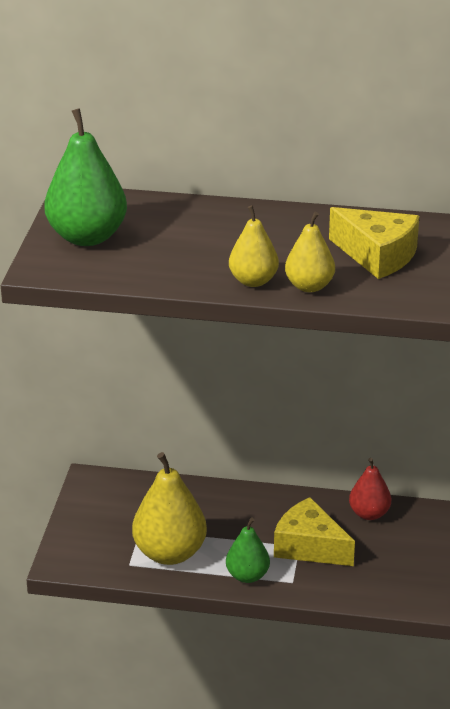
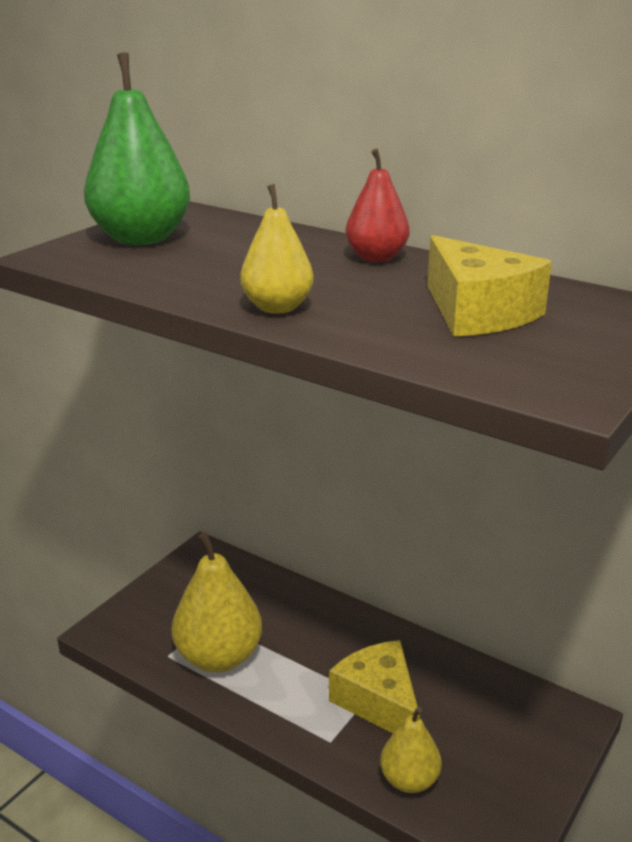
camera: 25 degrees right, 5 degrees down
(247, 576) = (283, 714): green pear -> none
(309, 286) = (345, 326): yellow pear -> yellow pear (409, 780)
(369, 514) = (476, 683): red pear -> red pear (376, 258)

